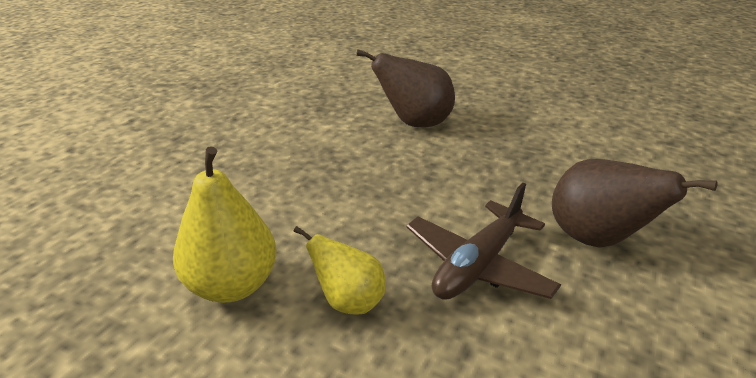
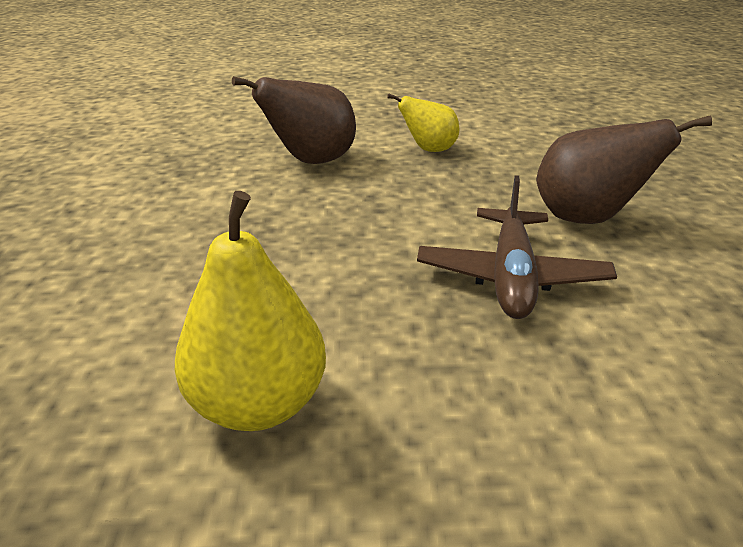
camera: 30 degrees left, 0 degrees up
(348, 301) = (419, 363): yellow pear -> yellow pear (429, 150)

